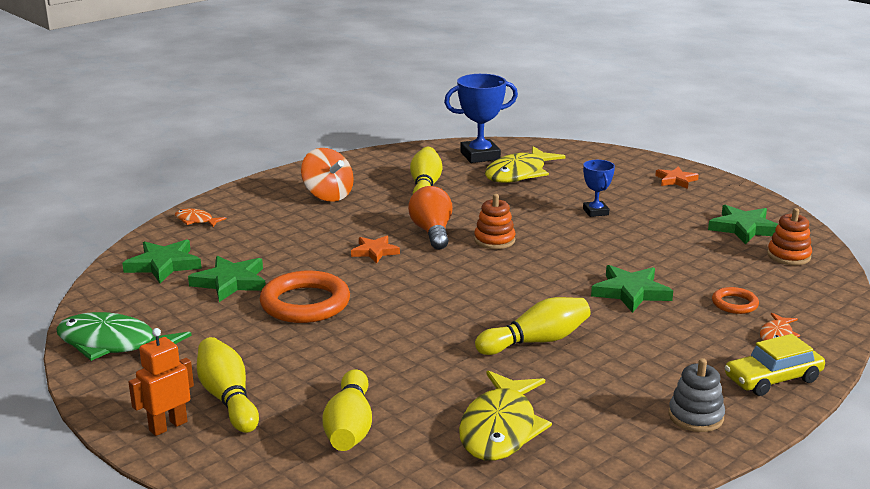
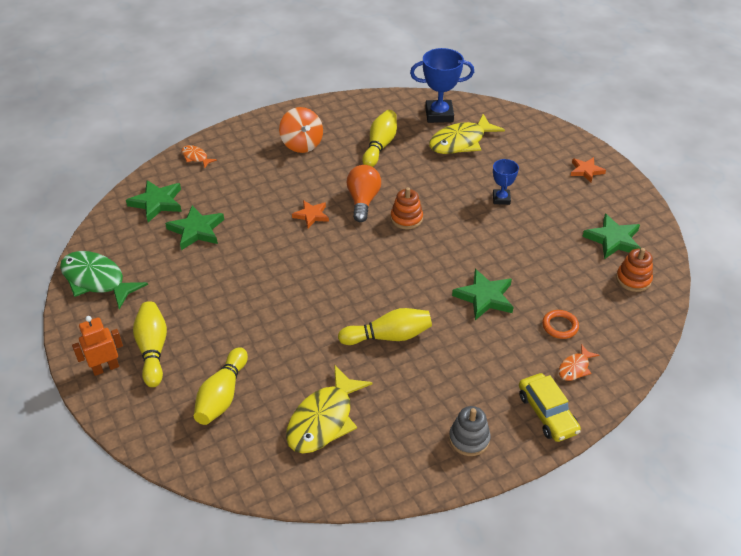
camera: 15 degrees right, 20 degrees up
(305, 303) = (240, 263): orange ring -> none
(772, 379) = (547, 413): yellow car -> yellow car turned 105 degrees counterclockwise

